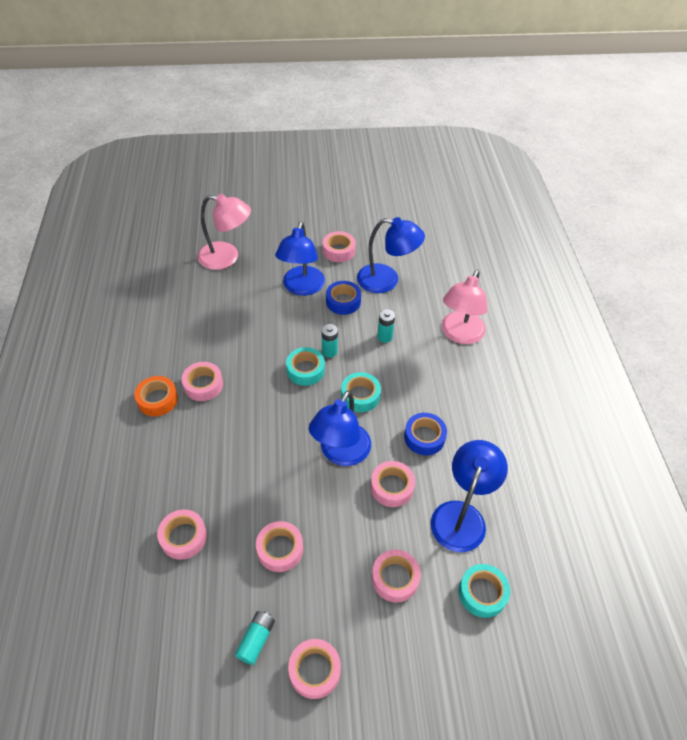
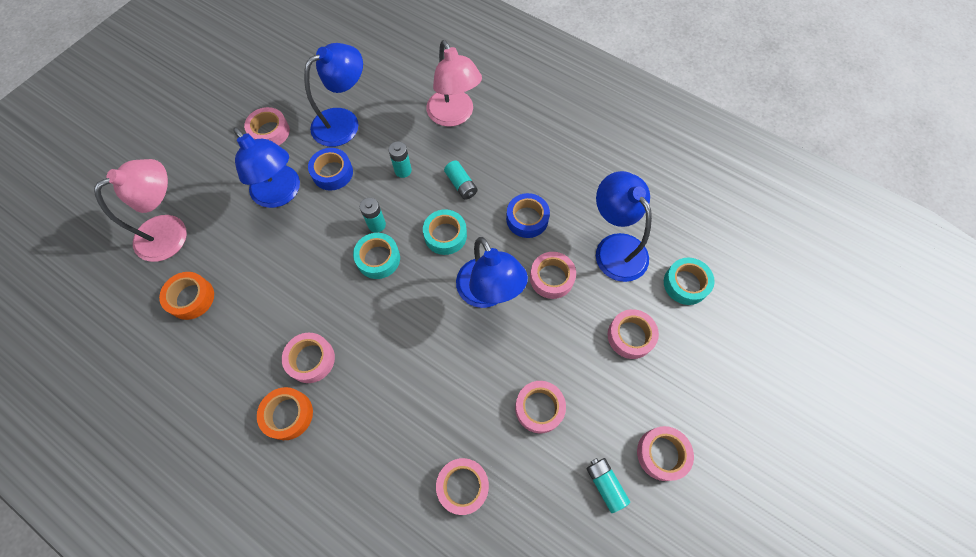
camera: 50 degrees left, 15 degrees up
(193, 297) = (191, 298): none -> orange tape
(409, 377) = (461, 185): none -> turquoise battery

